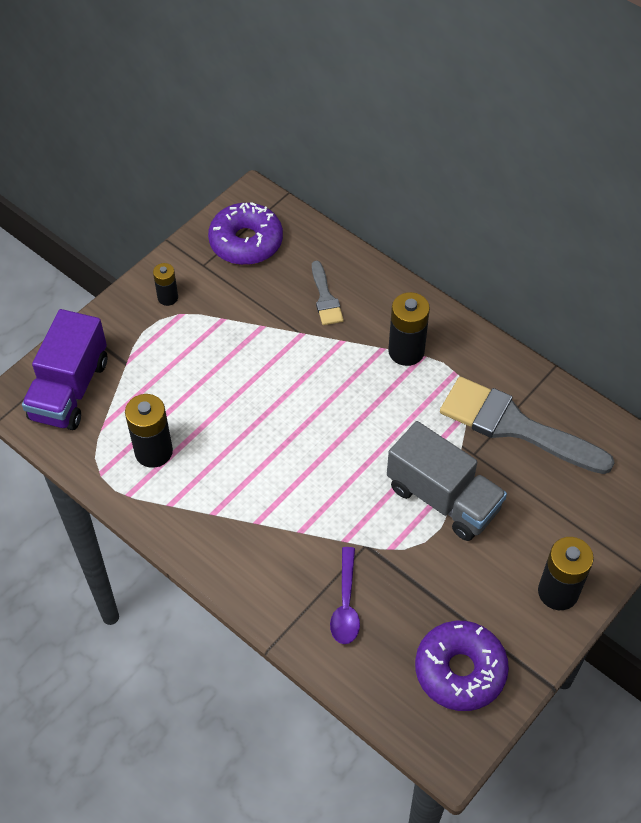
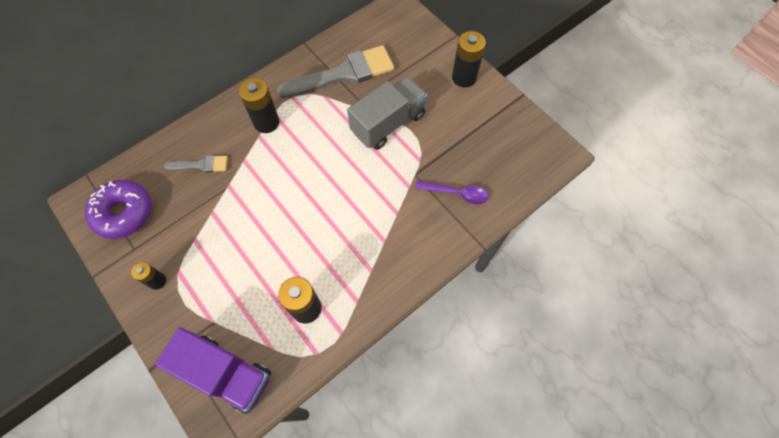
camera: 80 degrees left, 10 degrees up
(460, 670) = (509, 138): purple donut -> none
(515, 426) = (344, 74): grey brush -> grey brush turned 150 degrees counterclockwise

